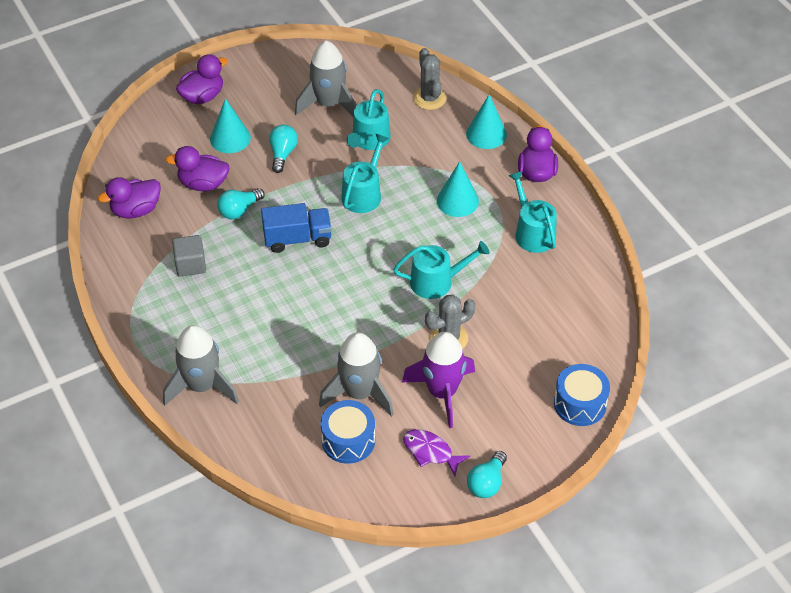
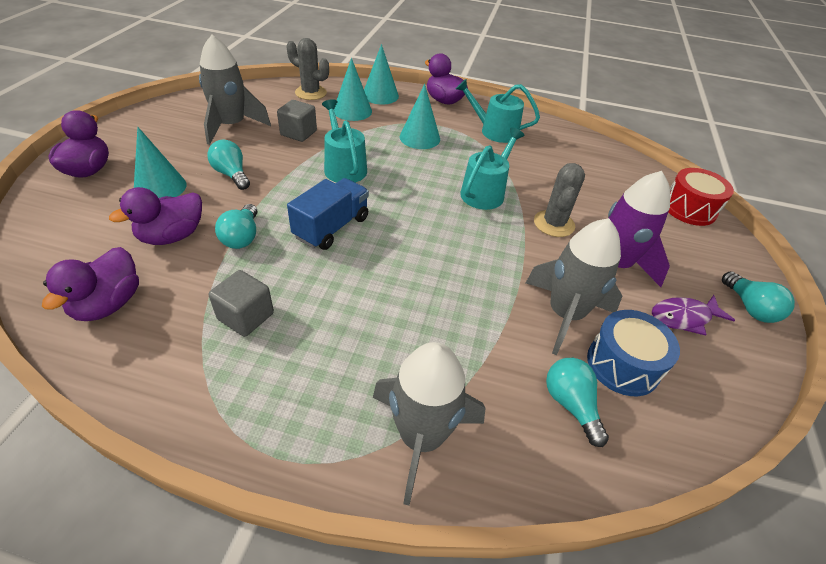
camera: 50 degrees left, 5 degrees down
(290, 432) = (570, 404): none -> turquoise light bulb
(369, 140) = (298, 133): turquoise watering can -> grey cube
(439, 139) = (352, 111): none -> turquoise cone
(580, 404) = (689, 209): blue drum -> red drum

